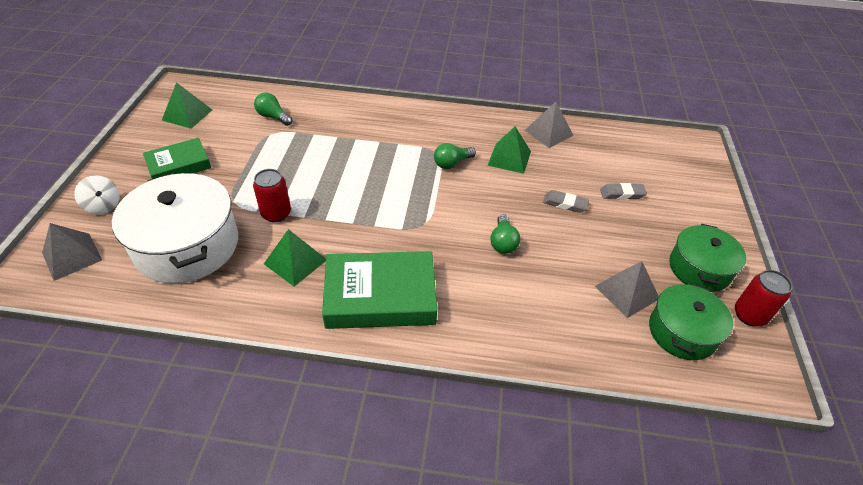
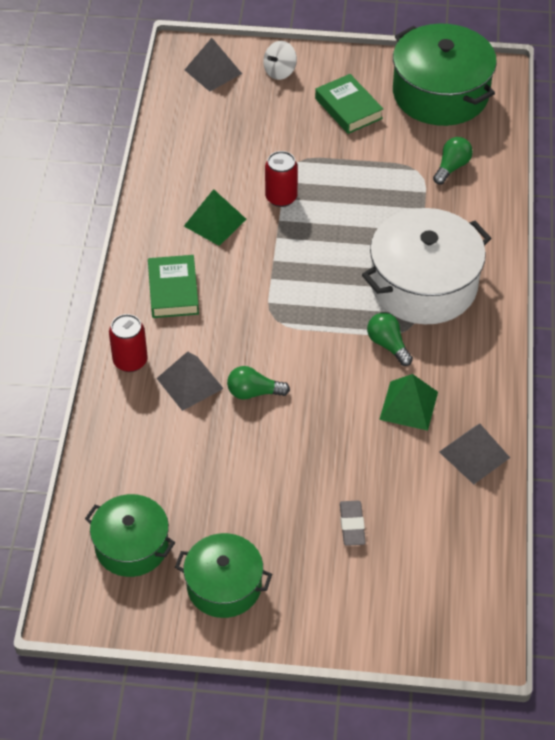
camera: 90 degrees right, 5 degrees up
(187, 115) = (440, 93): green pyramid -> green pot
(187, 245) = (231, 142): white pot -> white pot (423, 285)
(380, 296) = (173, 291): green book -> green book, size x0.62
(565, 204) = (325, 459): grey eraser -> none
(627, 292) = (185, 503): grey pyramid -> grey pyramid (190, 383)
(749, 315) = (155, 620): red can -> red can (130, 361)

